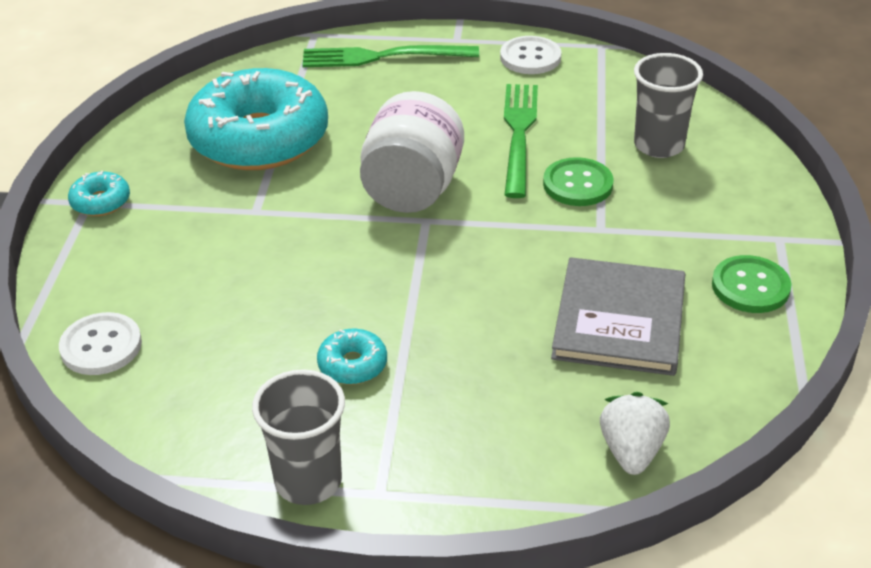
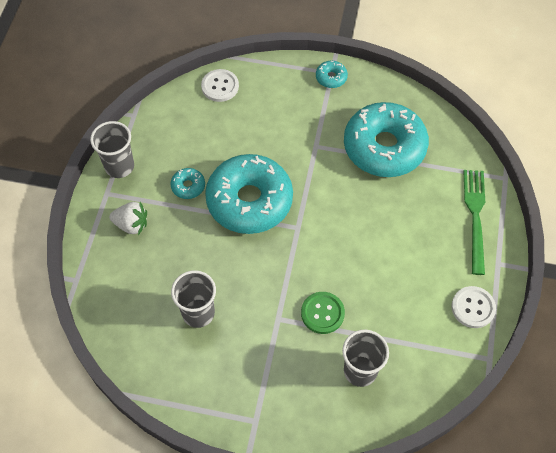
camera: 95 degrees right, 20 degrees up
(378, 279) = (249, 201): none -> turquoise donut
(412, 190) = (326, 222): white jar -> none
(519, 134) = (379, 287): green fork -> none
(619, 320) = (198, 313): grey book -> grey cup
(631, 451) = (106, 300): white strawberry -> white strawberry (131, 224)
(750, 286) = (214, 390): green button -> none

